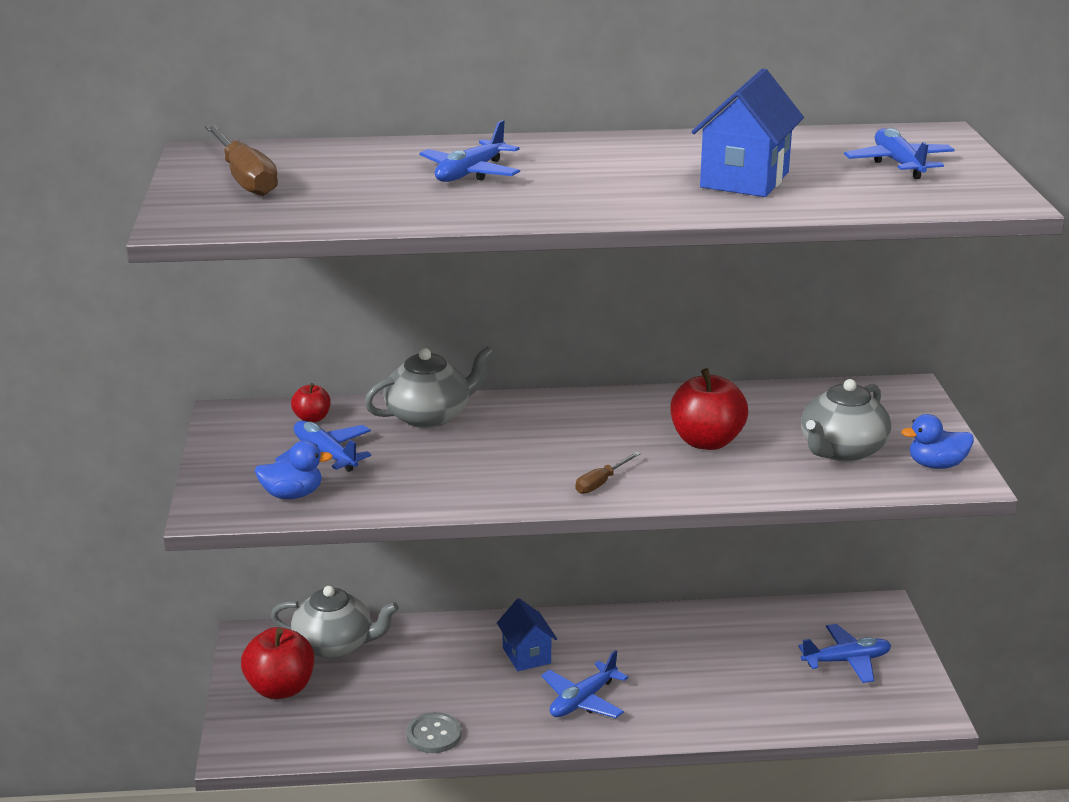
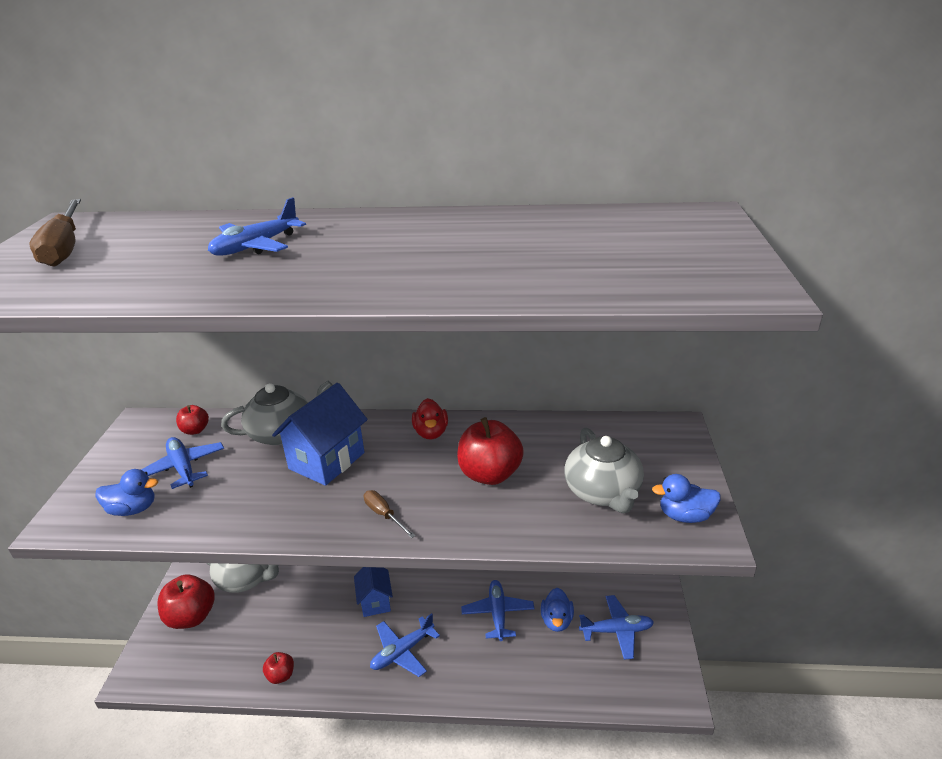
camera: 10 degrees right, 5 degrees up
(434, 735) = (281, 675): grey button -> red apple
(601, 483) = (384, 515): brown screwdriver -> brown screwdriver turned 90 degrees clockwise
(617, 407) = (431, 433): none -> red duck
(744, 180) = (499, 259): blue house -> blue house (327, 461)
(769, 657) = (556, 621): none -> blue duck
(841, 450) = (603, 492): grey teapot -> grey teapot turned 60 degrees counterclockwise
(898, 164) = (658, 244): blue plane -> blue plane (498, 614)

